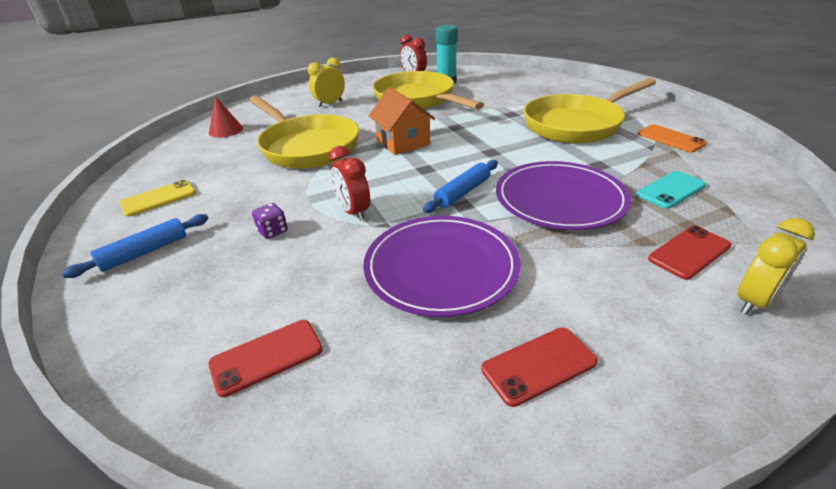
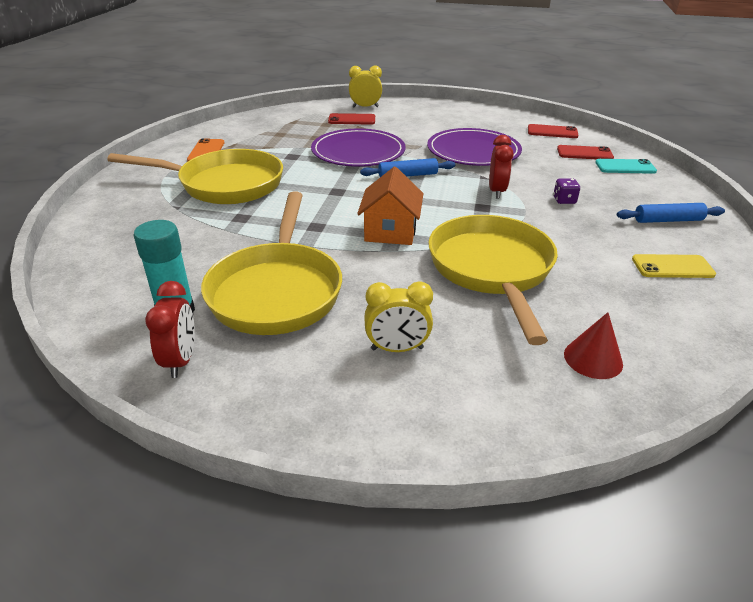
camera: 145 degrees left, 0 degrees up
(539, 365) = (472, 121): red phone -> red phone (552, 132)
(671, 190) = (293, 134): turquoise phone -> turquoise phone (625, 167)

